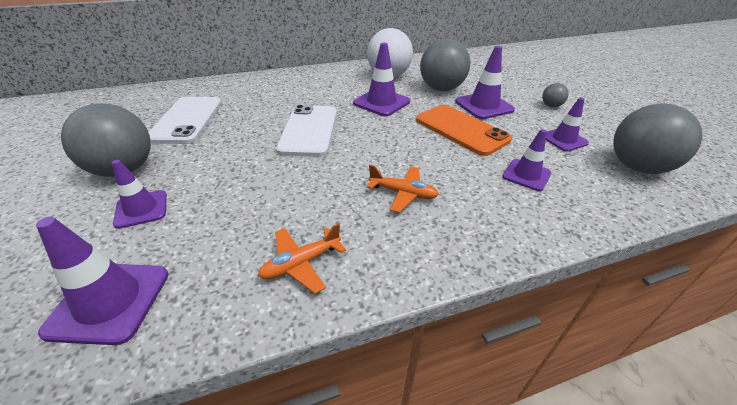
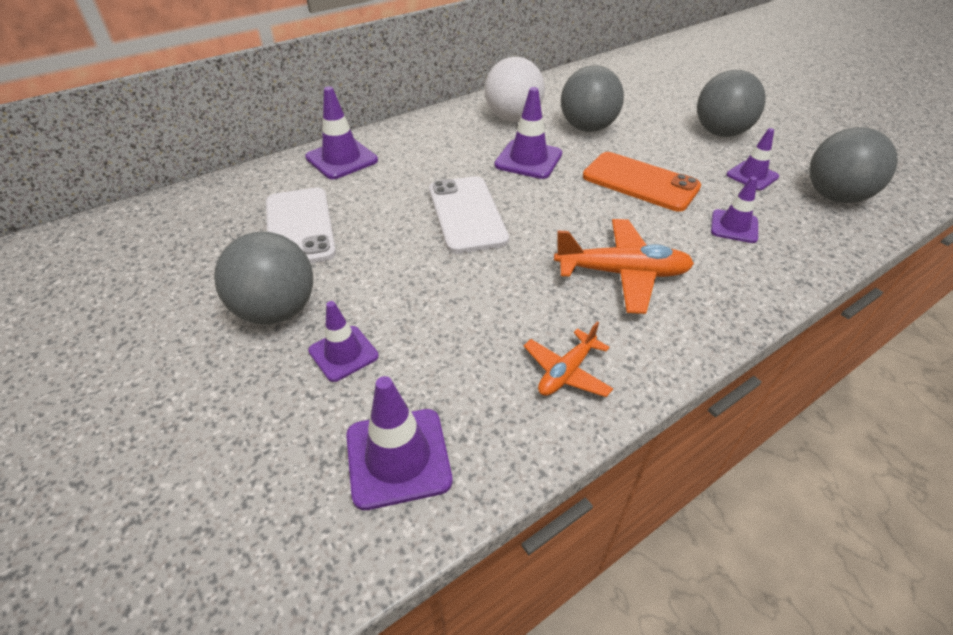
camera: 15 degrees left, 5 degrees up
(403, 193) = (622, 273): orange plane -> orange plane, size x1.68
(484, 106) = (648, 145): purple traffic cone -> purple traffic cone (341, 159)
(551, 106) = (720, 133): grey ball -> grey ball, size x2.21

